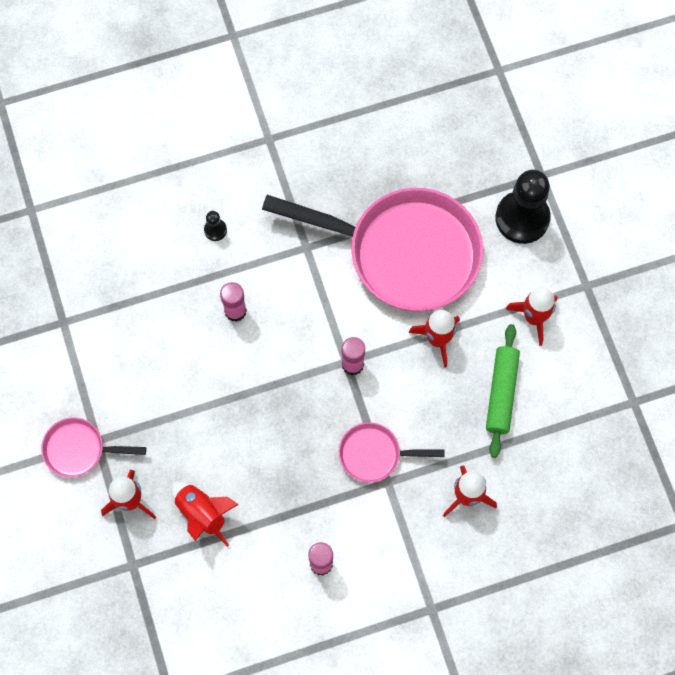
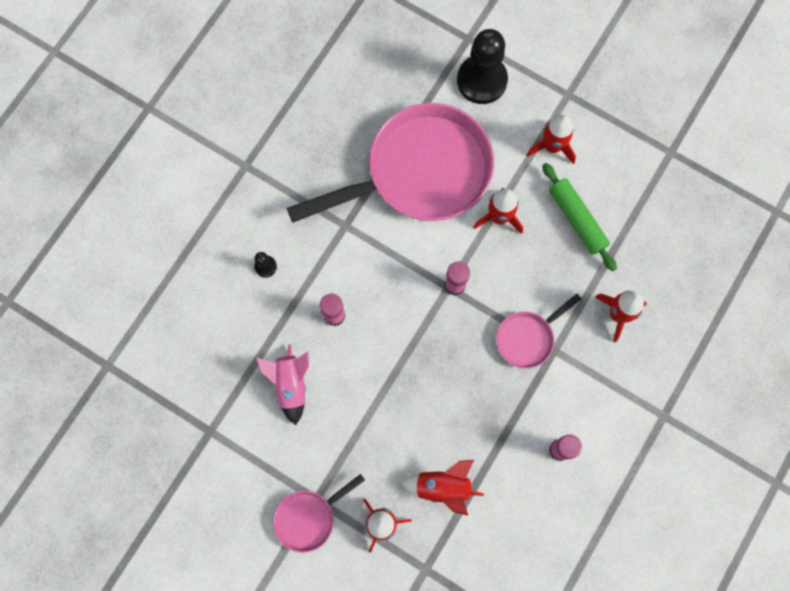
camera: 40 degrees left, 5 degrees up
(155, 337) = (290, 384): none -> pink rocket

